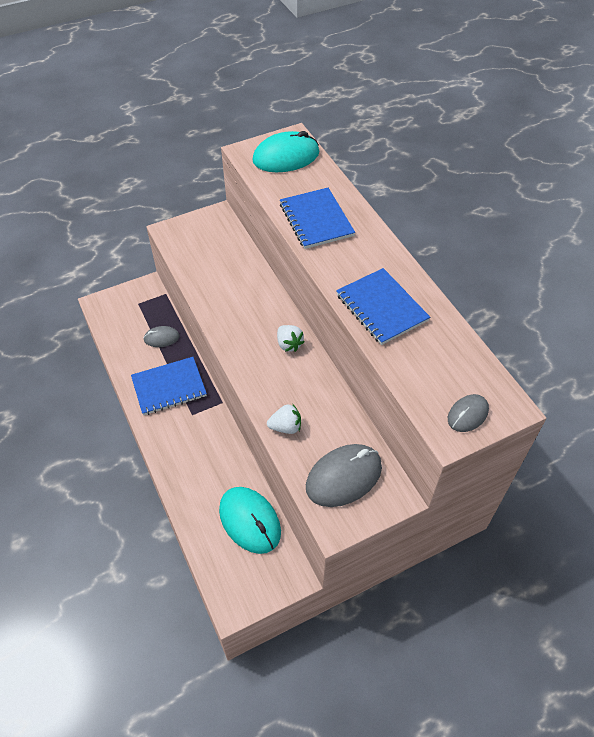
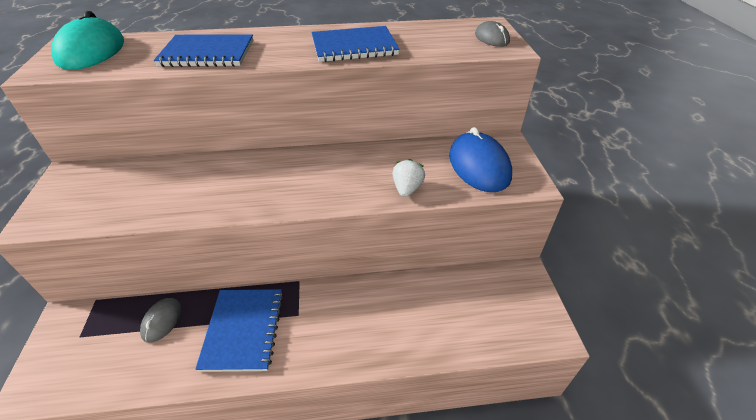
camera: 70 degrees left, 10 degrees down
(250, 521) = (457, 293): turquoise mouse -> none
(289, 344) = (305, 163): white strawberry -> none
(343, 477) = (479, 166): grey mouse -> blue mouse

